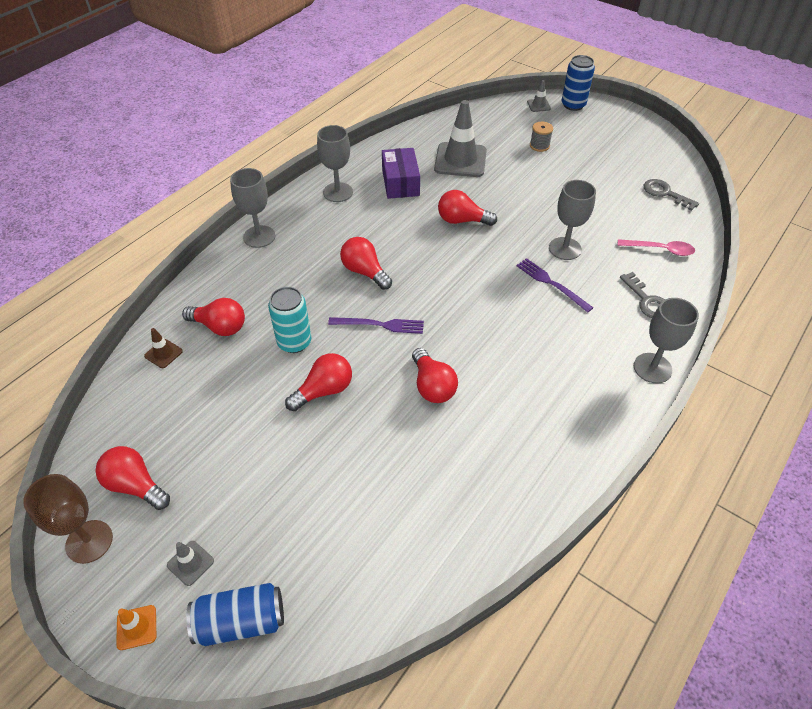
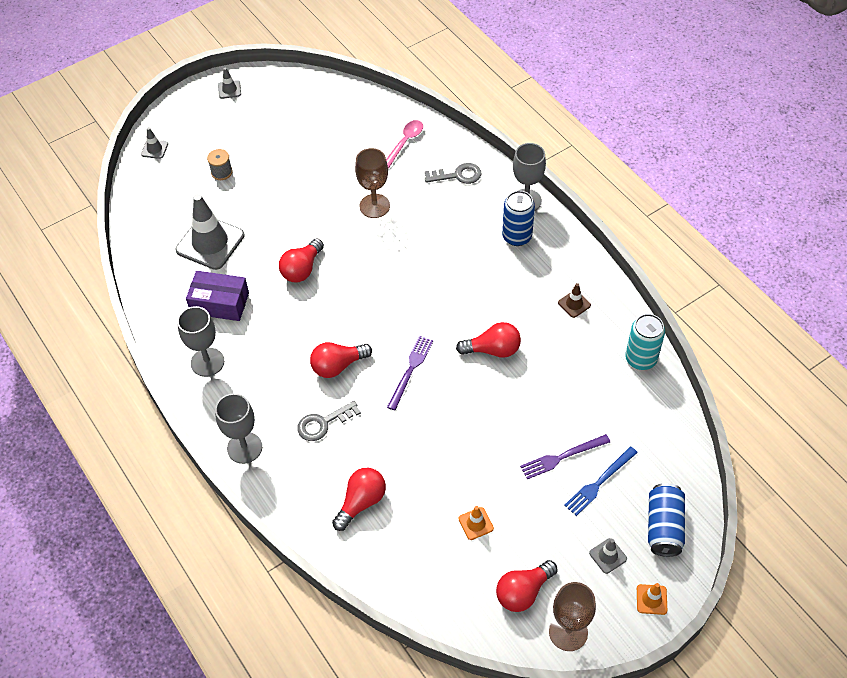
camera: 70 degrees left, 5 degrees up
(163, 353) = (378, 556): brown traffic cone -> brown traffic cone (574, 304)
(212, 423) = (476, 523): none -> orange traffic cone
(288, 532) = (599, 482): none -> blue fork
(294, 342) = (405, 442): turquoise can -> turquoise can (640, 359)
(324, 391) = (470, 430): red light bulb -> none
(551, 283) = (412, 231): purple fork -> purple fork (562, 457)
(565, 248) = (374, 206): grey goblet -> brown goblet
(573, 105) = (170, 122): blue can -> blue can (517, 237)
(634, 125) = (229, 89): none -> grey traffic cone
(665, 193) = (338, 109): grey key -> grey key (323, 423)

